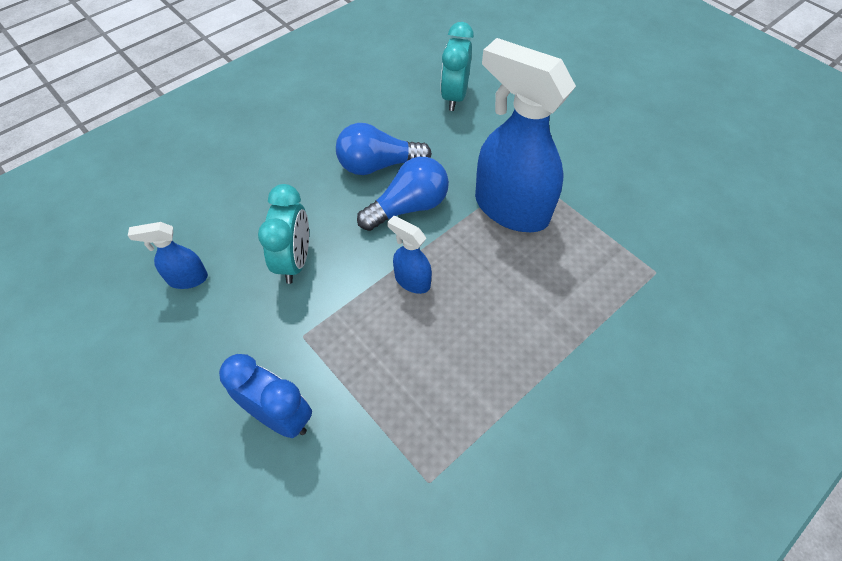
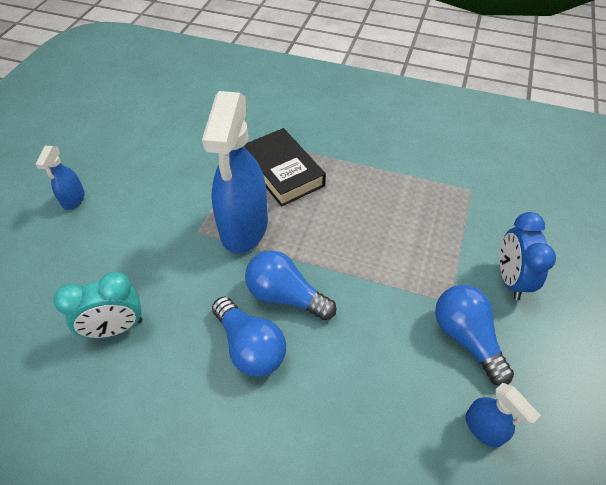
camera: 120 degrees left, 5 degrees down
(260, 322) = (466, 338): none -> blue light bulb
(295, 261) = (398, 349): turquoise clock -> none
(412, 280) = (353, 258): blue spray bottle -> blue spray bottle (73, 199)
(579, 277) = (282, 172): none -> black book

